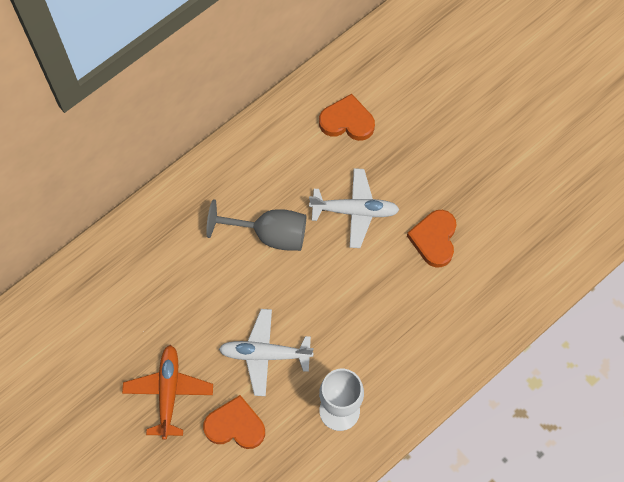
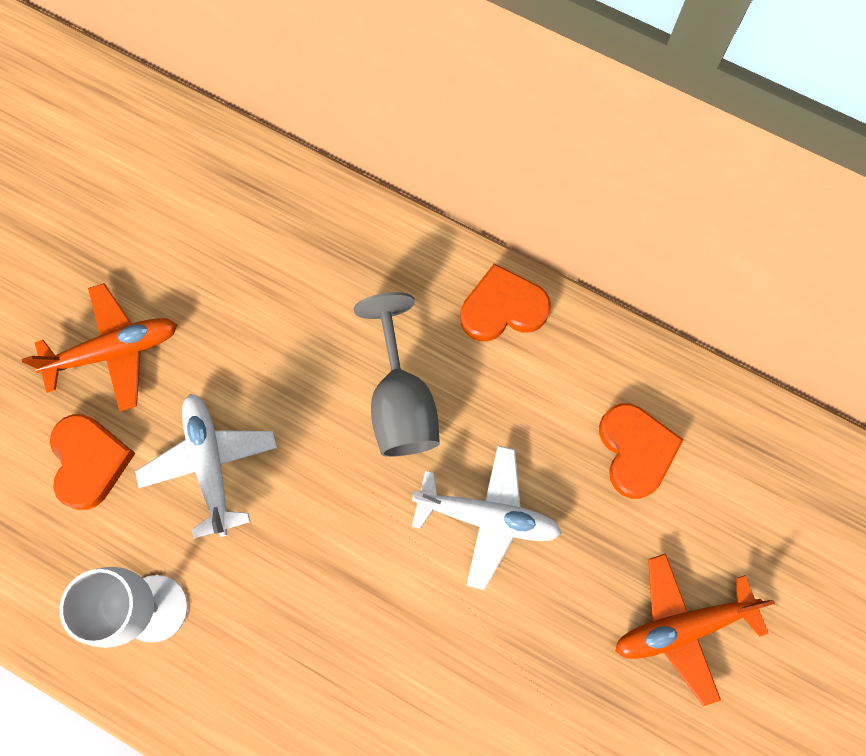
camera: 70 degrees right, 5 degrees up
(355, 211) = (487, 517): white plane -> white plane turned 60 degrees counterclockwise
(434, 239) = (487, 664): orange heart -> orange heart (503, 308)
(449, 135) = (681, 627): none -> orange plane

